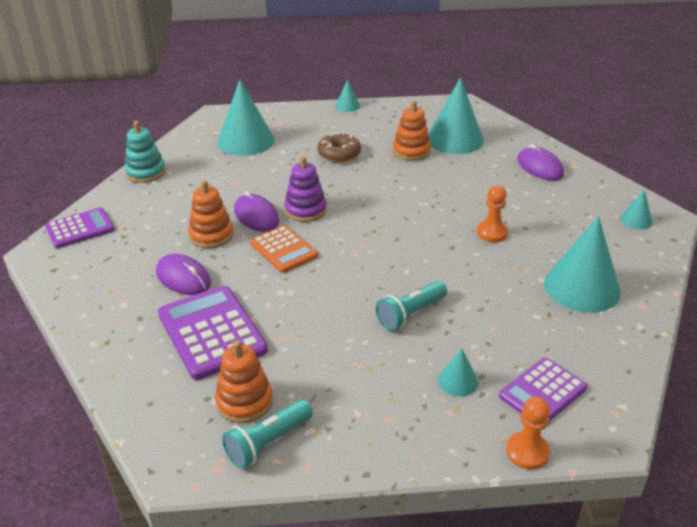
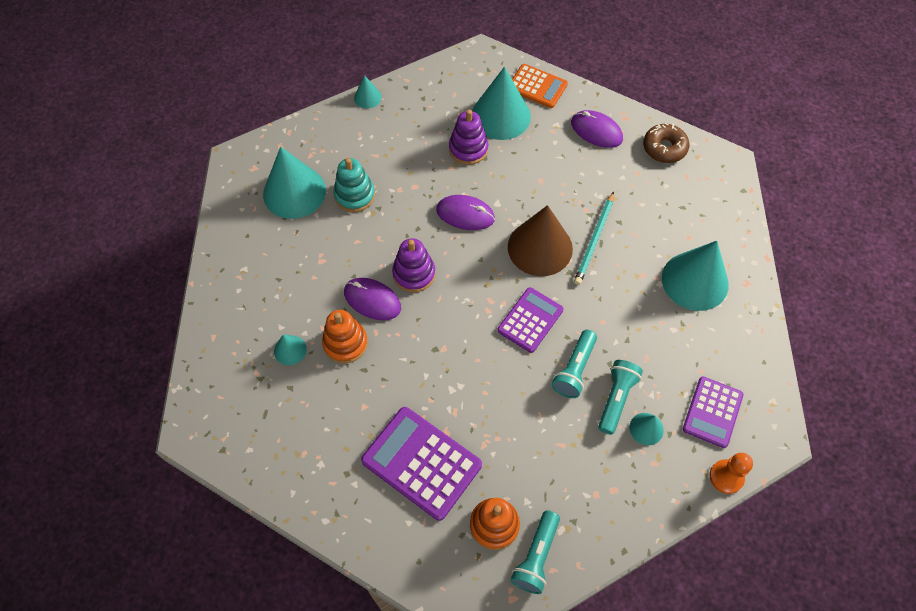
camera: 25 degrees left, 25 degrees up
(80, 229) = (209, 386): purple calculator -> purple calculator (530, 320)
(146, 172) = (220, 279): turquoise stacking toy -> turquoise stacking toy (354, 195)
(183, 278) = (354, 409): purple mouse -> purple mouse (465, 214)
(283, 250) = (424, 335): orange calculator -> orange calculator (537, 86)
(339, 154) = (401, 179): brown donut -> brown donut (664, 148)
(411, 151) = (468, 149): orange stacking toy -> purple stacking toy
(434, 224) = (540, 247): none -> brown cone
(440, 348) = (616, 399): none -> turquoise flashlight
(491, 233) = (594, 240): orange pawn -> turquoise pencil
(636, 220) = (705, 176): turquoise cone -> turquoise cone (290, 350)

